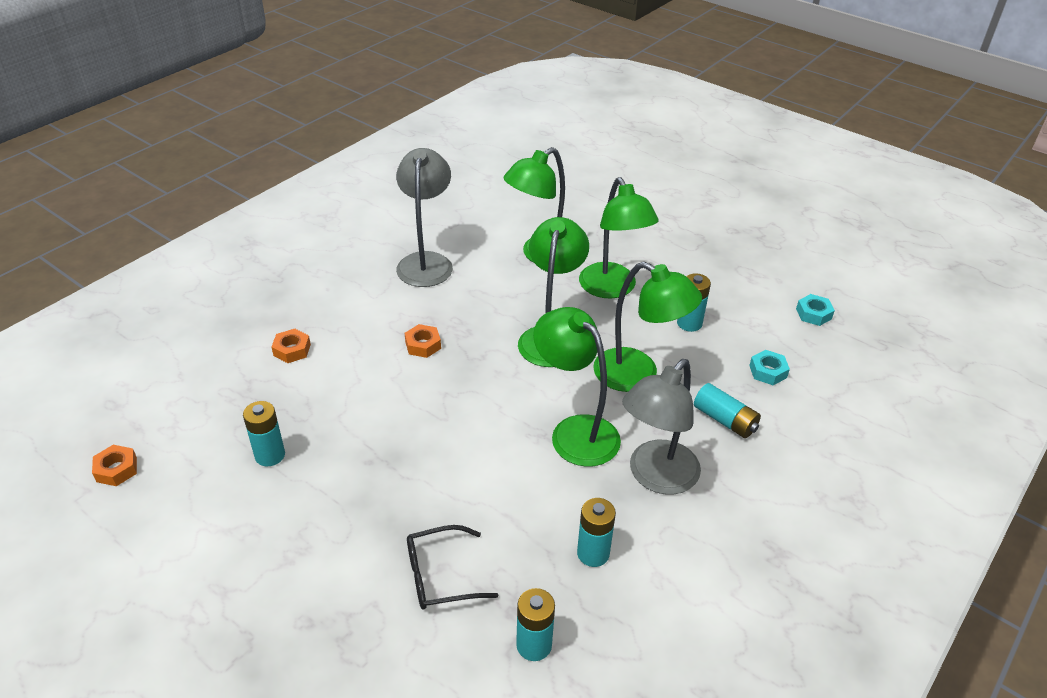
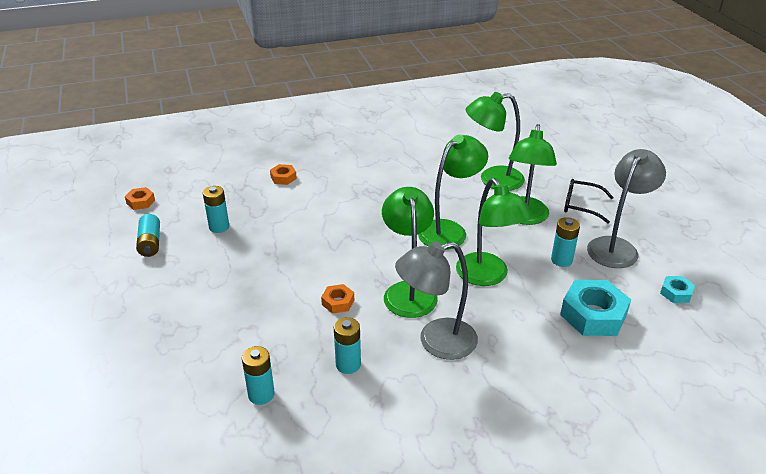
camera: 35 degrees right, 5 degrees down
(423, 345) = (361, 203): orange nut -> orange nut (338, 302)
(426, 262) = (410, 158): grey lamp -> grey lamp (617, 247)
(441, 575) = (247, 331): black glasses -> black glasses (581, 206)
(725, 420) = (524, 330): turquoise battery -> turquoise battery (150, 243)
(768, 371) = (593, 315): turquoise nut -> turquoise nut, size x1.97

